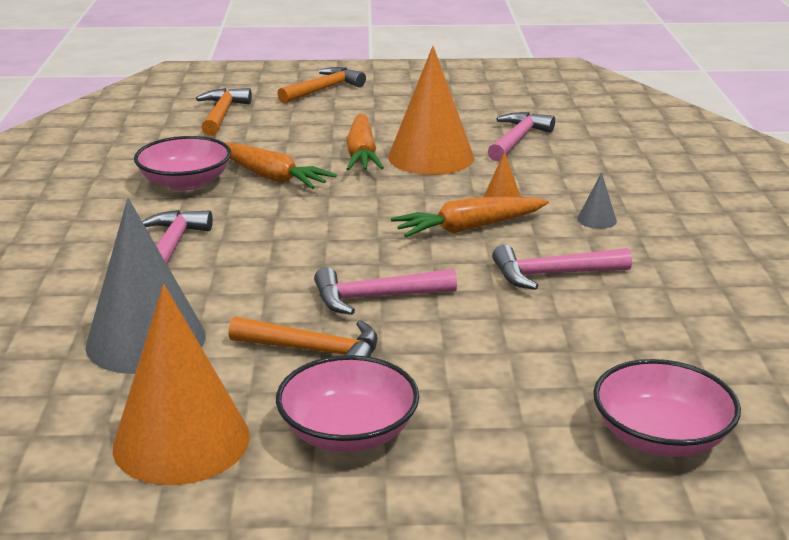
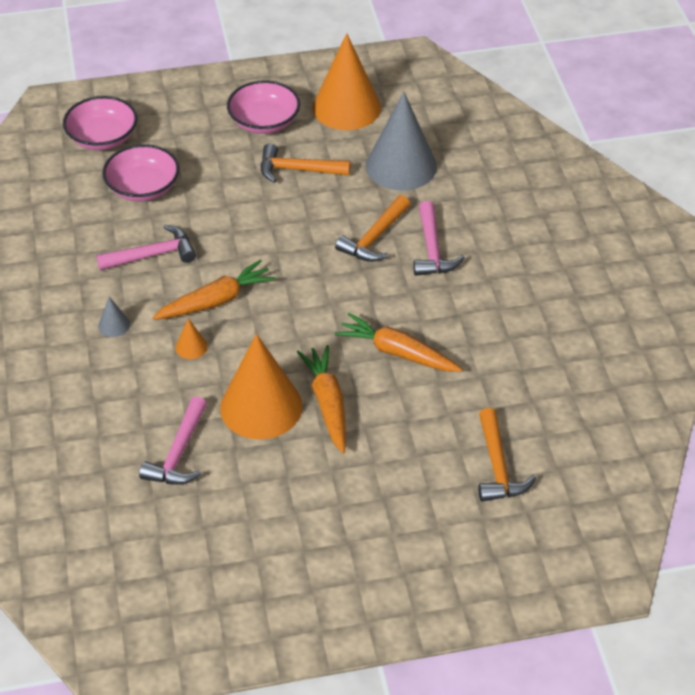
camera: 170 degrees right, 20 degrees up
(185, 182) = (467, 334): pink bowl -> pink bowl (143, 188)
(323, 89) = (410, 547): orange hammer -> orange hammer (374, 238)
(375, 297) = (271, 218): pink hammer -> none

